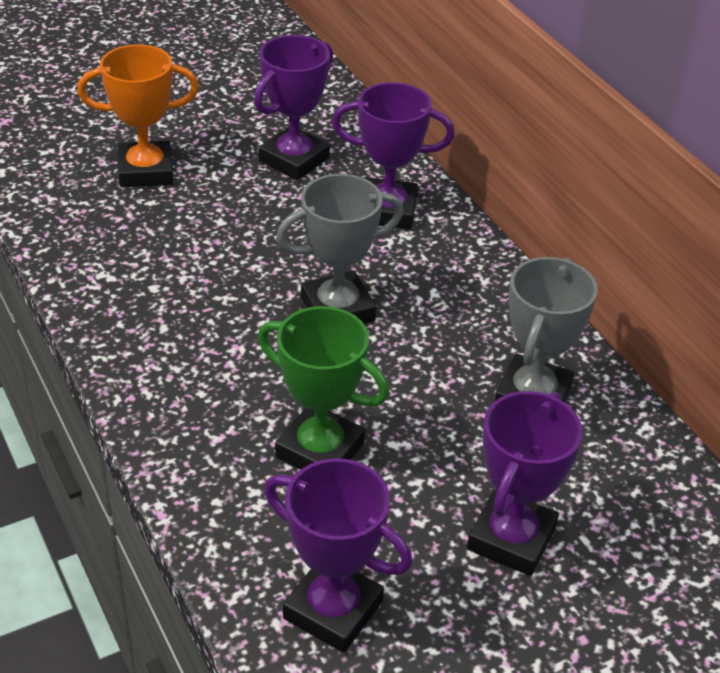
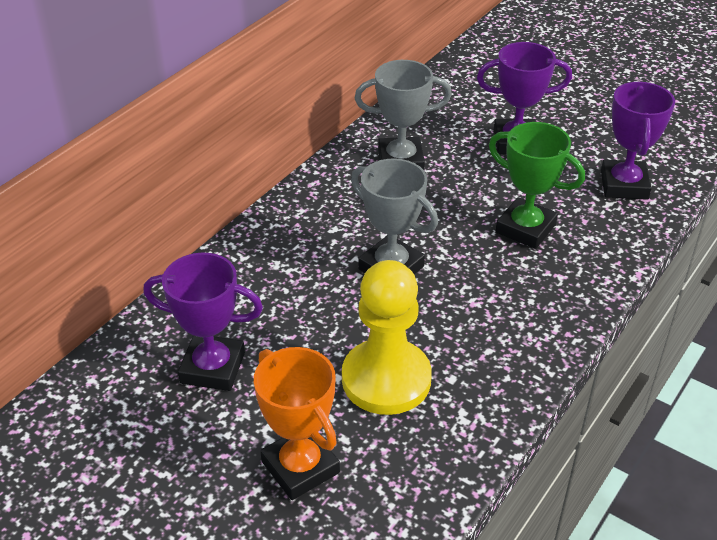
camera: 115 degrees left, 0 degrees up
(190, 247) = (386, 379): none -> yellow pawn
(320, 450) = (525, 228): green trophy -> green trophy turned 60 degrees counterclockwise
(387, 210) = (251, 283): purple trophy -> none

